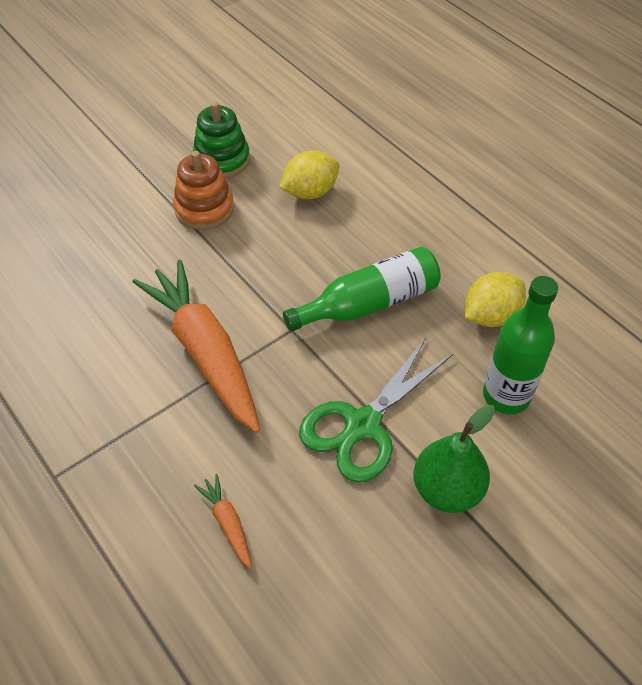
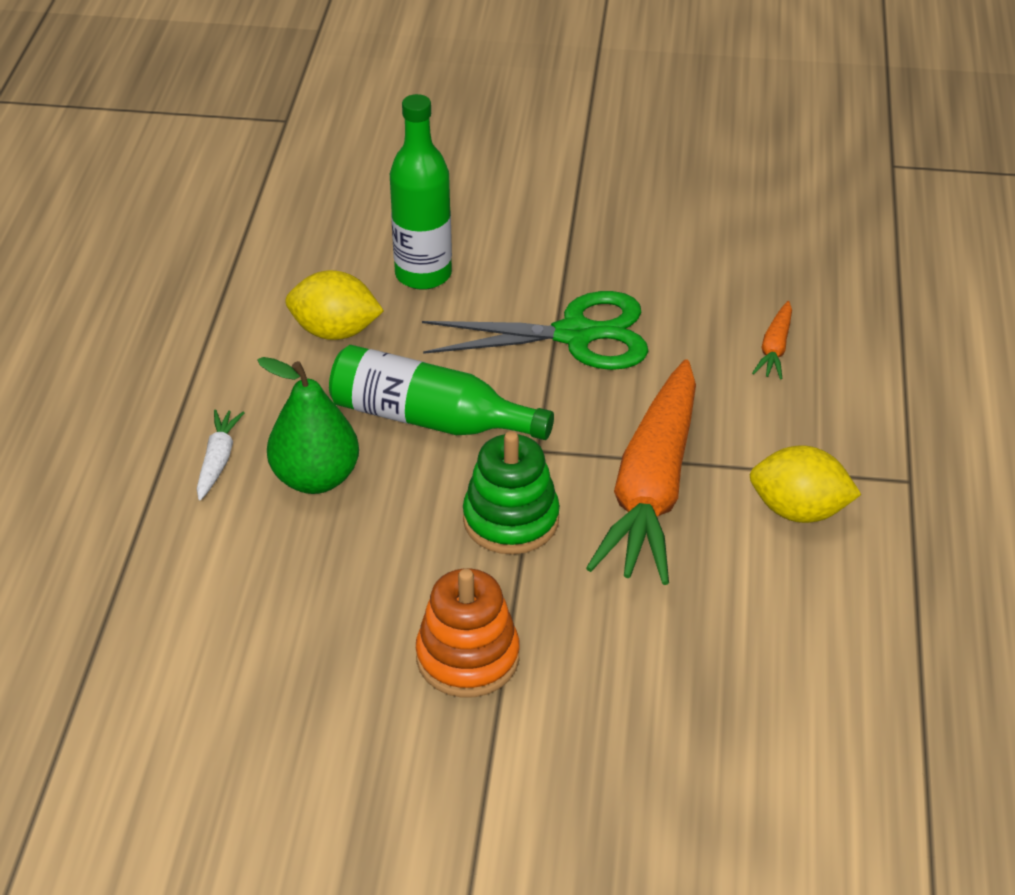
camera: 135 degrees left, 10 degrees down
(222, 160) = (359, 717): green stacking toy -> green stacking toy (511, 520)
(310, 192) = (315, 582): yellow lemon -> yellow lemon (799, 511)
(431, 209) = (218, 460): none -> white carrot
(447, 490) = (566, 257): green pear -> green pear (315, 478)

